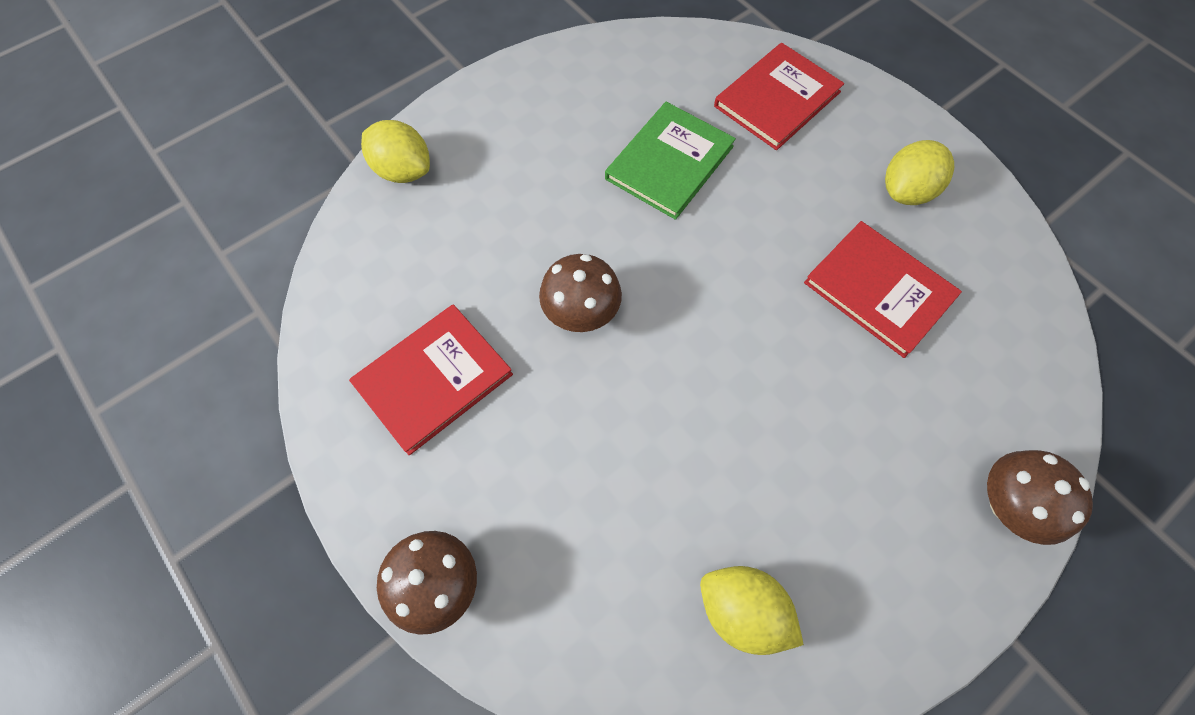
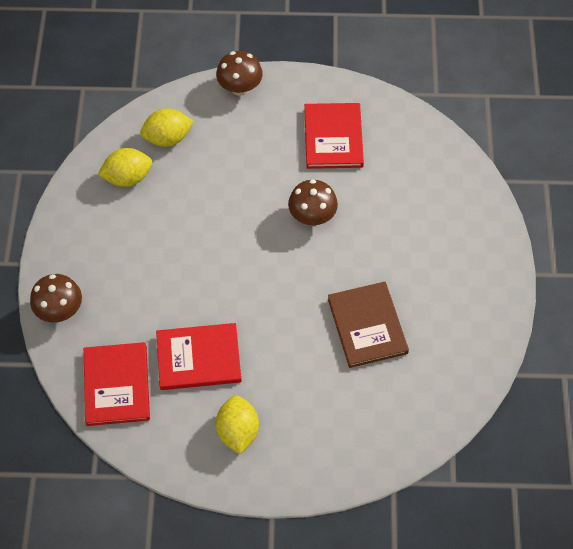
camera: 130 degrees right, 5 degrees down
(403, 170) = (474, 196): yellow lemon -> yellow lemon (167, 138)
(669, 162) = (367, 326): green book -> brown book
(777, 99) = (362, 423): red book -> red book (117, 385)

